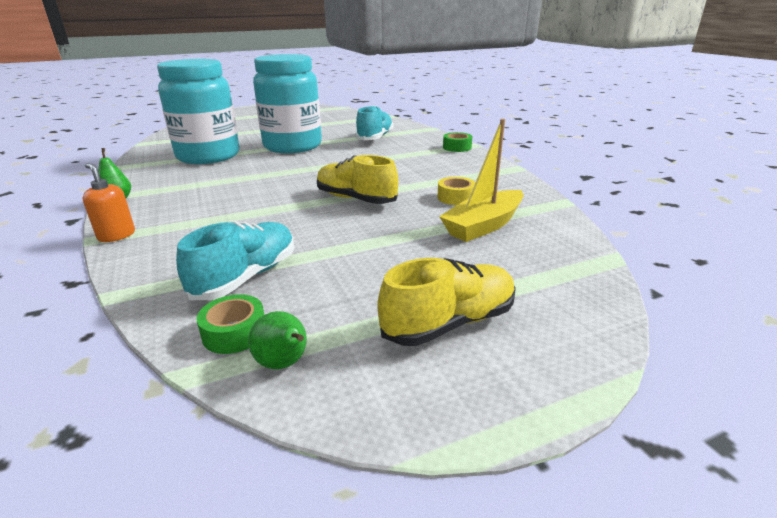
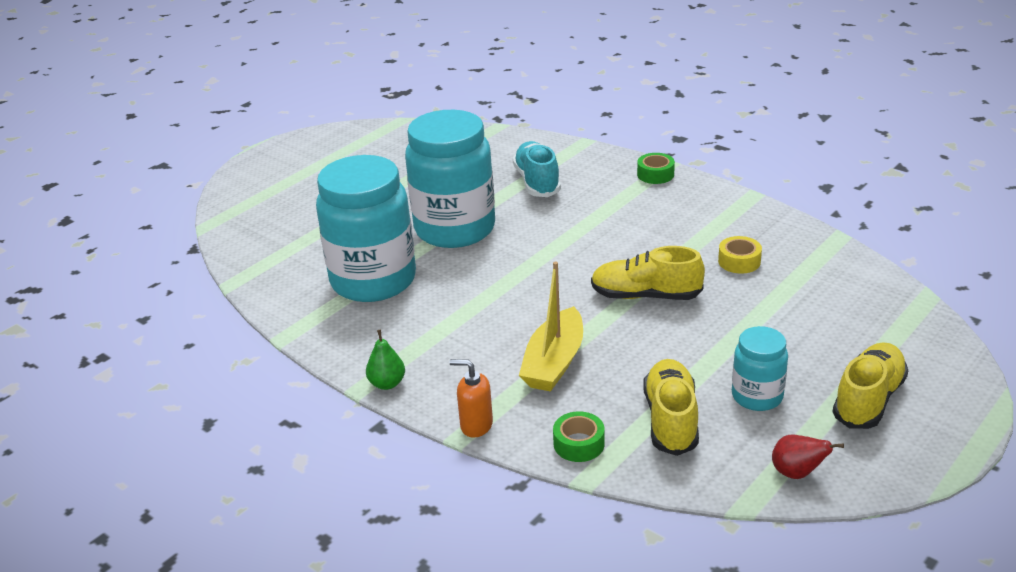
camera: 25 degrees left, 5 degrees up
(234, 333) = (732, 467): green tape -> green tape (579, 444)
(246, 277) = (671, 420): turquoise shoe -> yellow shoe
(284, 364) = (797, 473): green pear -> red pear
(343, 284) = (757, 396): none -> turquoise jar
(484, 225) = (800, 291): yellow boat -> yellow boat (554, 362)

